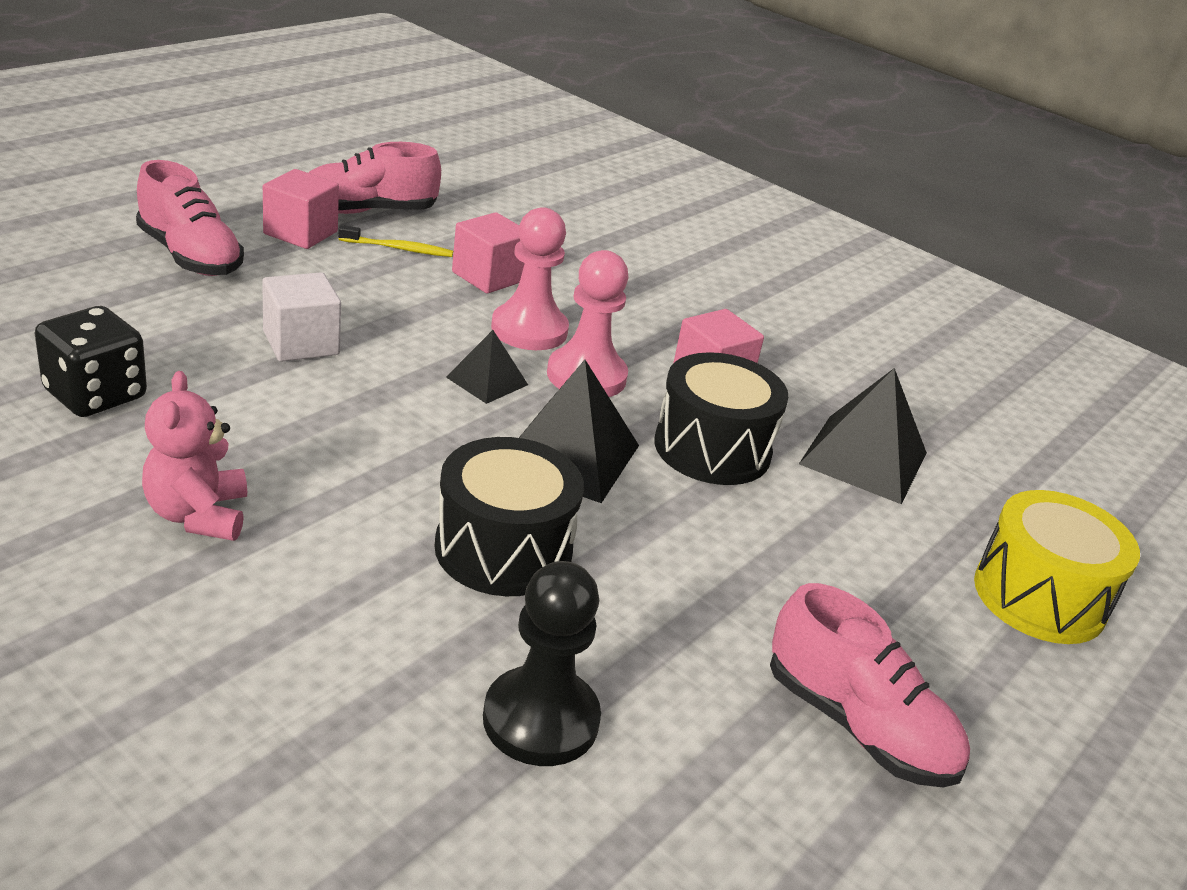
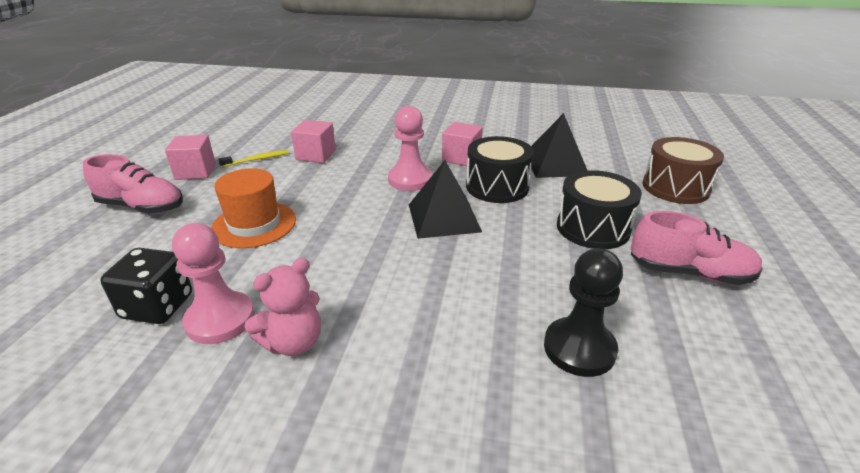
camera: 25 degrees left, 0 degrees up
(198, 515) = (293, 342): pink teddy bear -> pink teddy bear turned 90 degrees counterclockwise
(301, 343) = (254, 224): white cube -> orange hat
(368, 211) = (222, 148): pink shoe -> none
(487, 381) = (368, 201): black pyramid -> none
(503, 549) = (466, 275): black drum -> black drum (592, 228)
(529, 330) = (361, 171): pink pawn -> pink pawn (220, 319)
(1039, 597) = (675, 187): yellow drum -> brown drum

